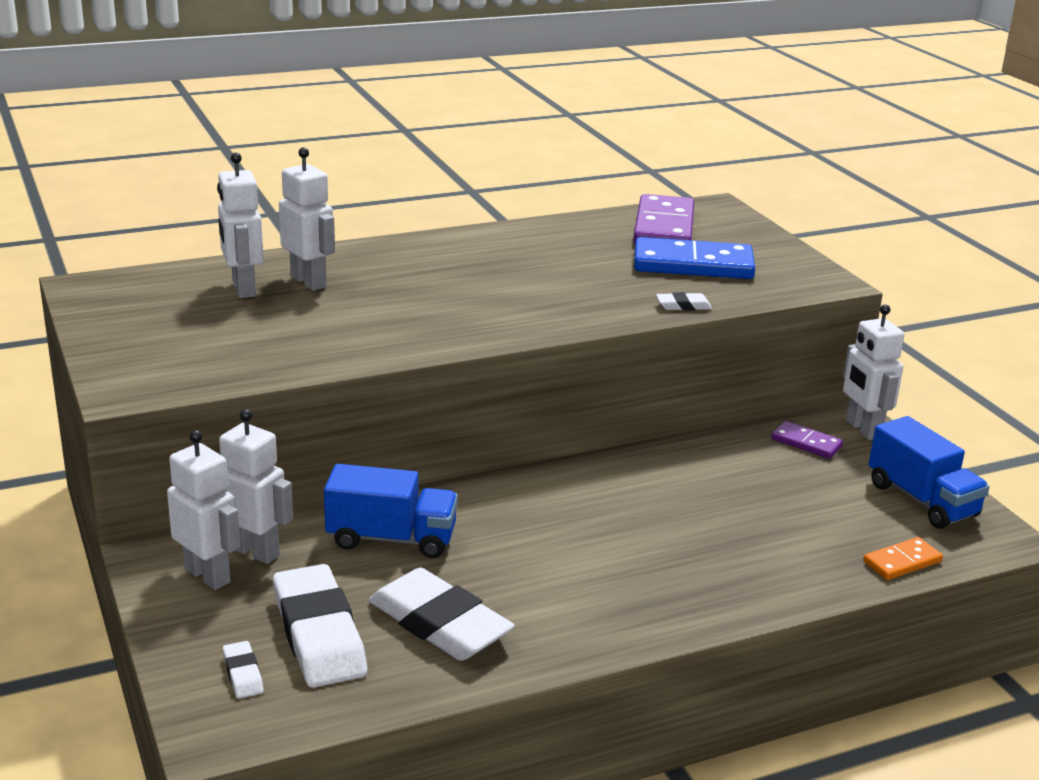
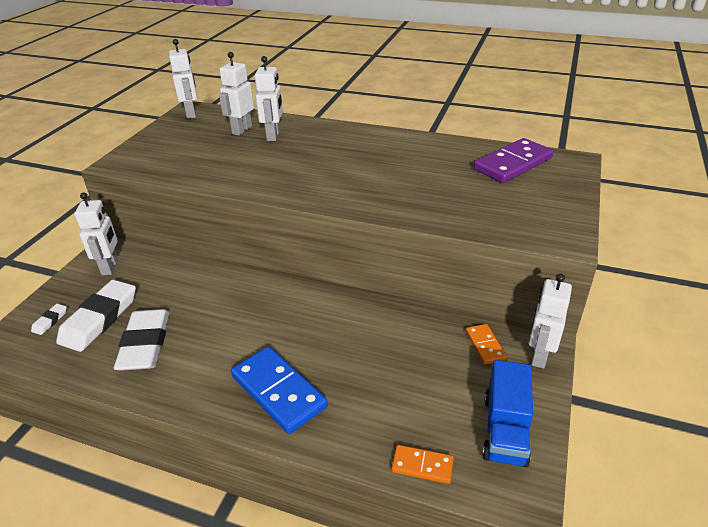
camera: 45 degrees right, 10 degrees up
(255, 551) = (141, 265): white robot -> white robot (191, 114)
(391, 538) = (195, 287): blue truck -> none
(683, 306) = (435, 219): white eraser -> none
(693, 265) = (489, 194): blue domino -> blue domino (278, 391)
(806, 443) = (485, 345): purple domino -> orange domino

